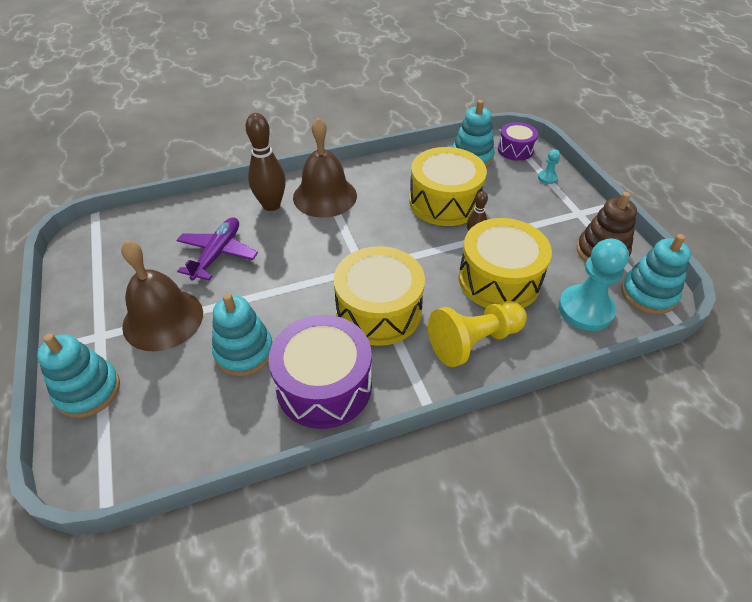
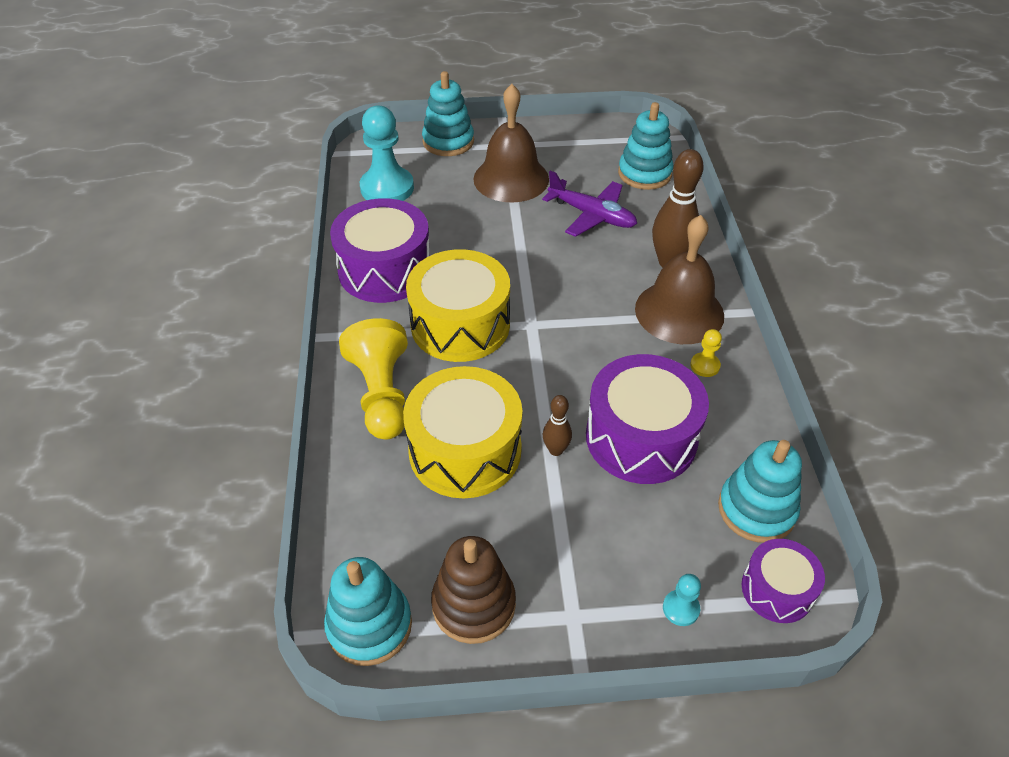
camera: 105 degrees right, 0 degrees up
(244, 352) = (449, 224): turquoise stacking toy -> turquoise stacking toy (644, 173)
(372, 182) = (705, 366): none -> yellow pawn
(444, 202) = (641, 437): yellow drum -> purple drum
(585, 309) = (377, 528): turquoise pawn -> turquoise pawn (387, 188)

